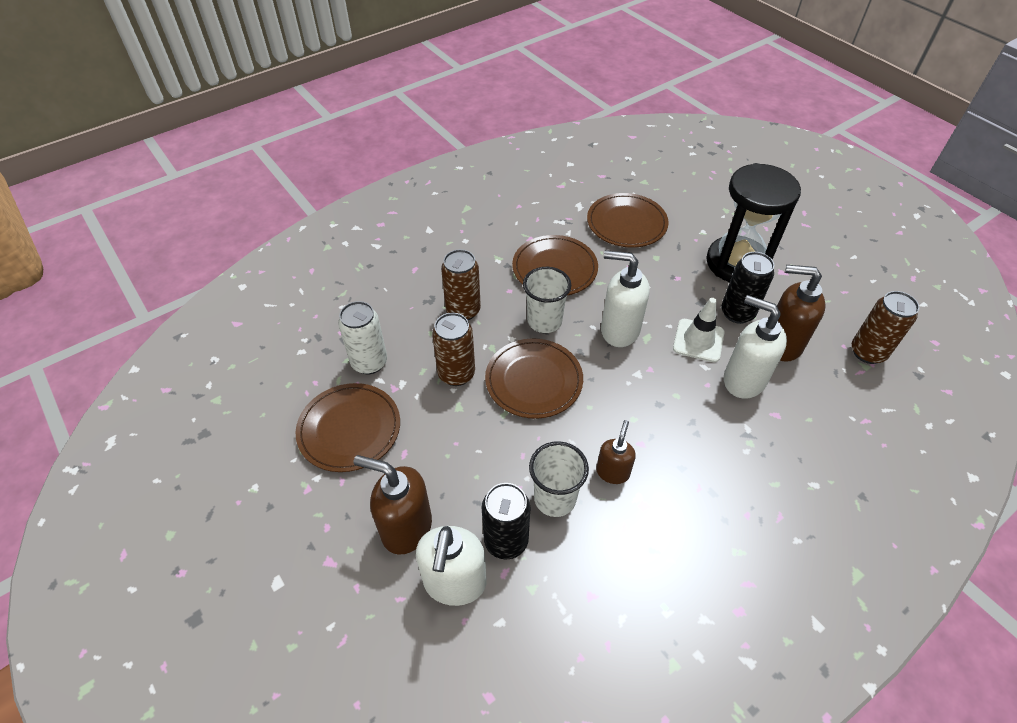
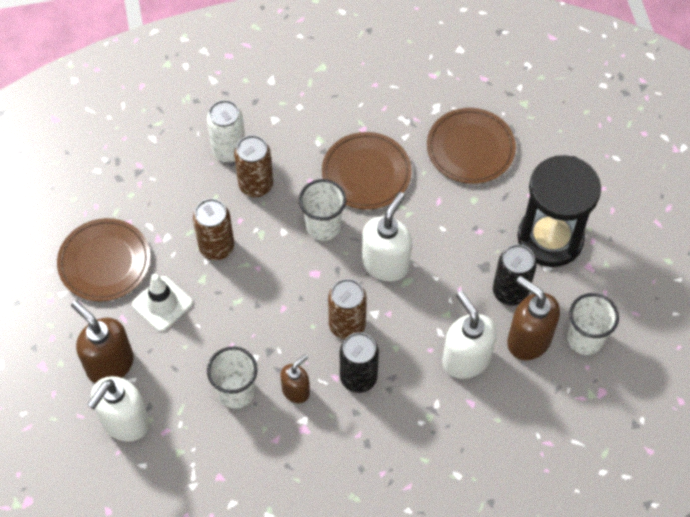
camera: 25 degrees right, 10 degrees up
(369, 362) = (149, 205): white can -> white can (229, 151)
(506, 541) = (179, 408): black can -> black can (358, 377)
(534, 380) = (279, 281): brown plate -> none
(619, 330) = (386, 263): white soap dispenser -> white soap dispenser turned 75 degrees clockwise
(698, 340) = (452, 304): white traffic cone -> white traffic cone (162, 304)
(824, 325) = (584, 339): none -> white cup
(867, 352) = (604, 383): brown can -> brown can (347, 325)

